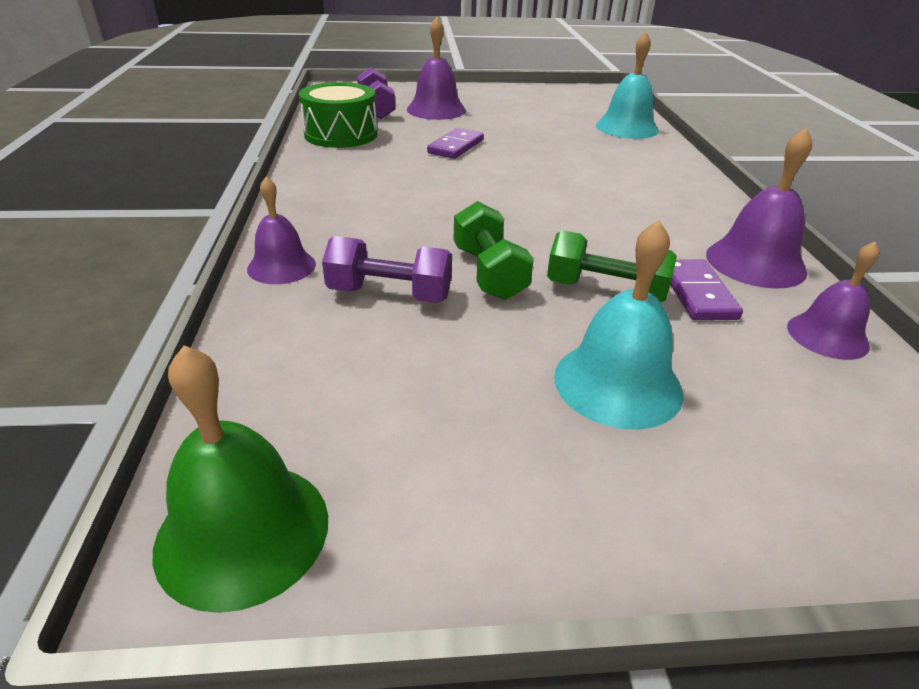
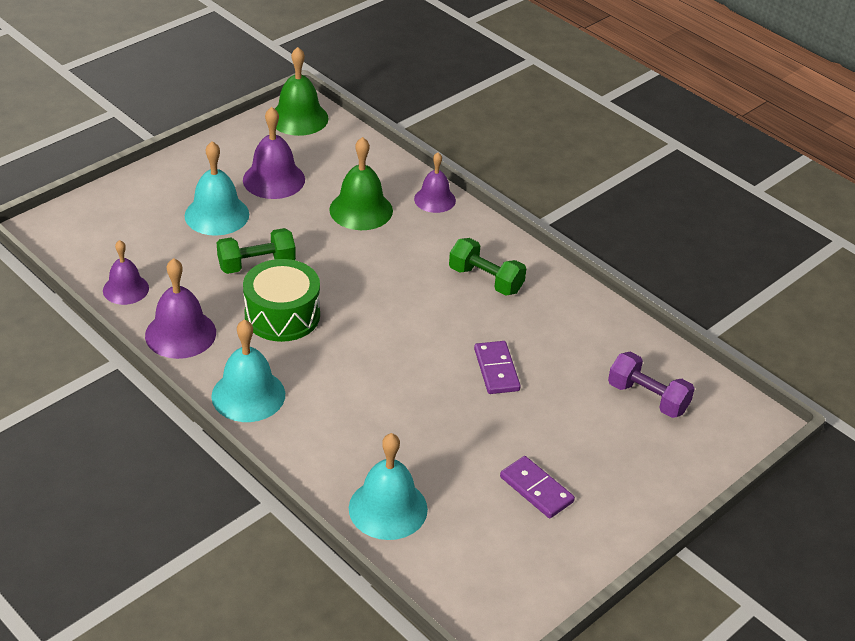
camera: 140 degrees right, 5 degrees up
(341, 134) = (604, 335): green drum -> green drum (282, 315)
(389, 294) = (361, 210): purple dumbbell -> green bell
(436, 110) = (599, 433): purple bell -> purple bell (274, 179)
(489, 273) = (328, 247): green dumbbell -> green dumbbell (485, 280)
(697, 293) = (205, 288): purple domino -> purple domino (536, 489)
(699, 199) = (248, 395): none -> turquoise bell

